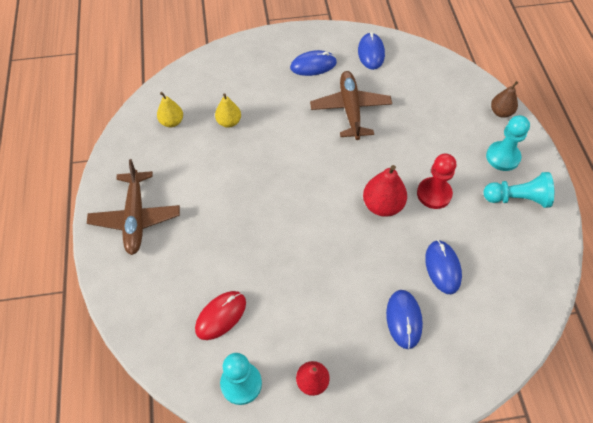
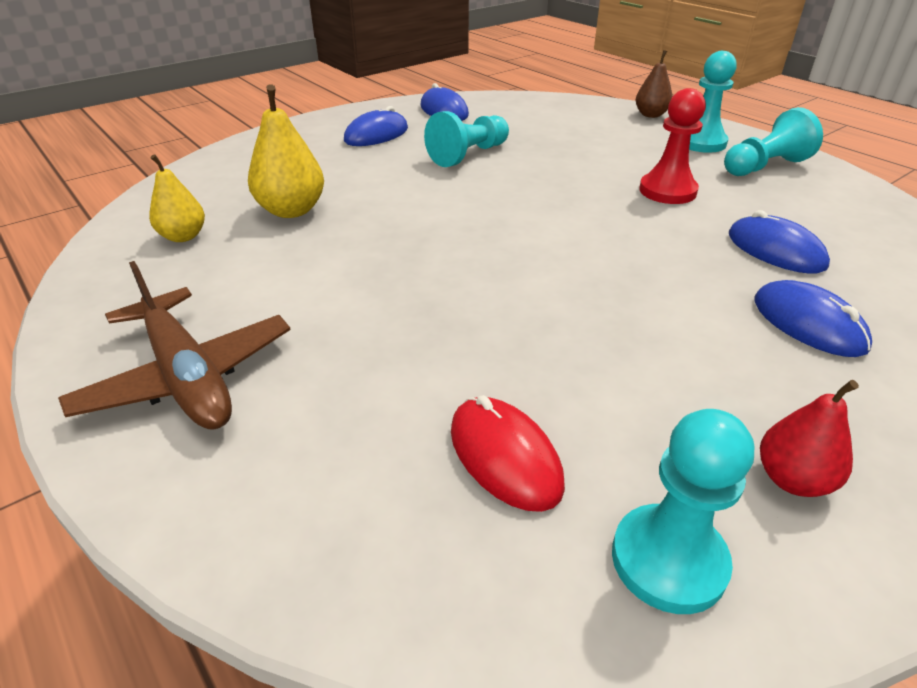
camera: 30 degrees left, 20 degrees down
(221, 316) = (504, 456): red mouse -> red mouse turned 45 degrees counterclockwise
(229, 122) = (291, 210): yellow pear -> yellow pear, size x1.53
(350, 109) = (468, 155): brown plane -> turquoise pawn
(382, 205) = (617, 220): red pear -> none

